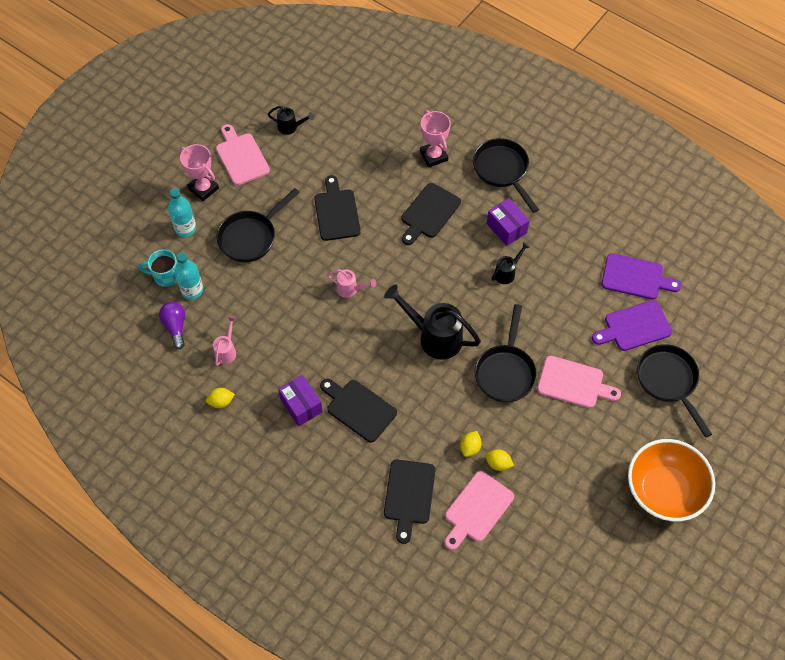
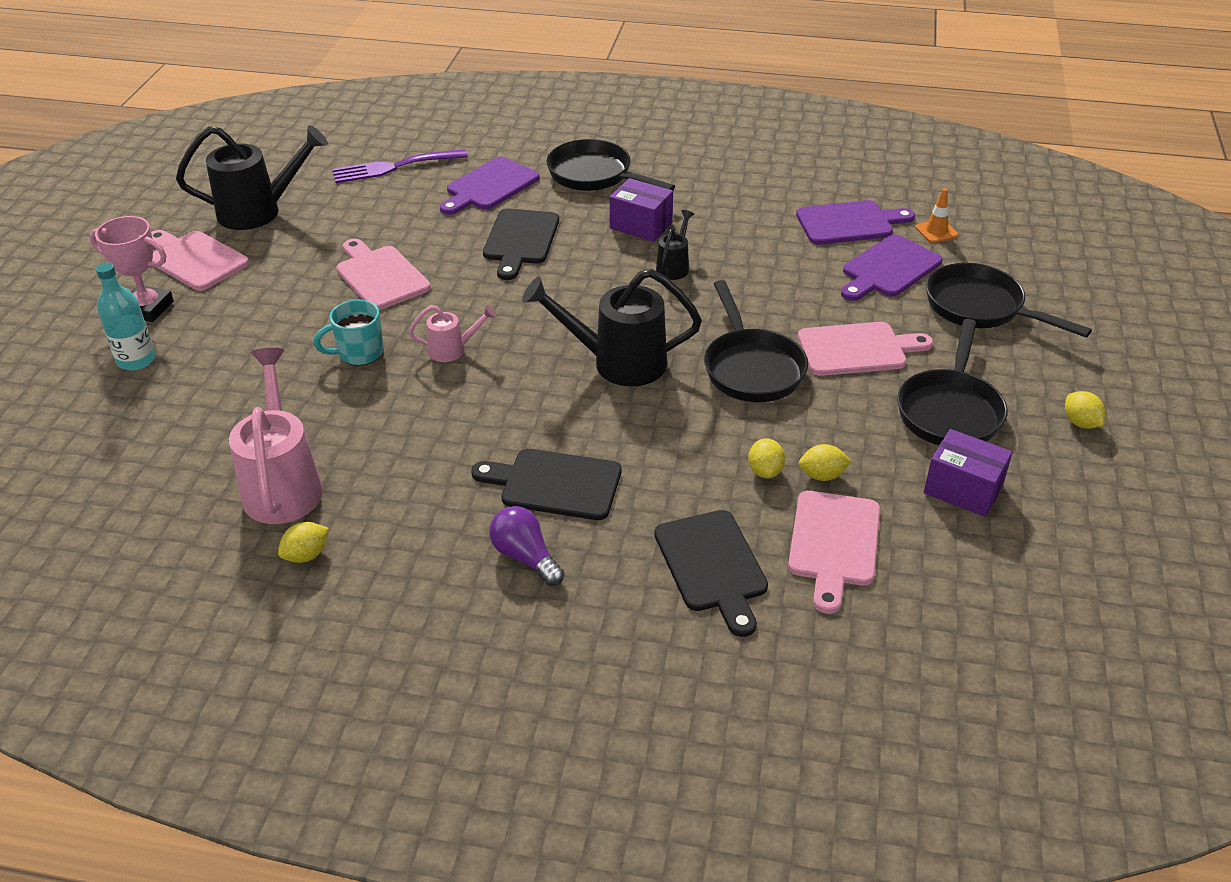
camera: 25 degrees left, 20 degrees down
(165, 276) = (125, 425): turquoise mug -> turquoise mug (359, 353)
(175, 327) = (173, 483): purple light bulb -> purple light bulb (526, 557)
(192, 290) = (182, 429): turquoise bottle -> none
(226, 351) = (283, 485): pink watering can -> pink watering can, size x1.97
(251, 237) = (255, 339): black pan -> black pan (950, 411)
(290, 127) = (258, 211): black watering can -> black watering can, size x1.97
(301, 405) = (454, 512): purple box -> purple box (963, 489)
(336, 212) = (380, 276): black cutting board -> pink cutting board
(384, 115) = (393, 167): none -> purple fork
(433, 156) = (489, 186): pink trophy -> purple cutting board
(664, 490) = (1080, 423): orange bowl -> yellow lemon
(686, 307) = (936, 231): none -> orange traffic cone

